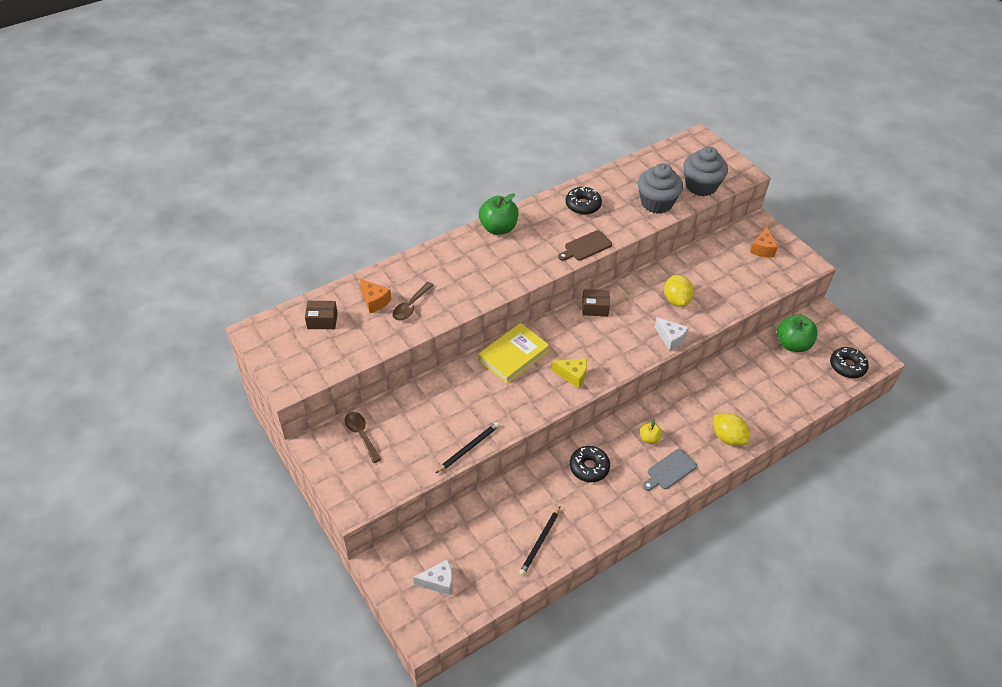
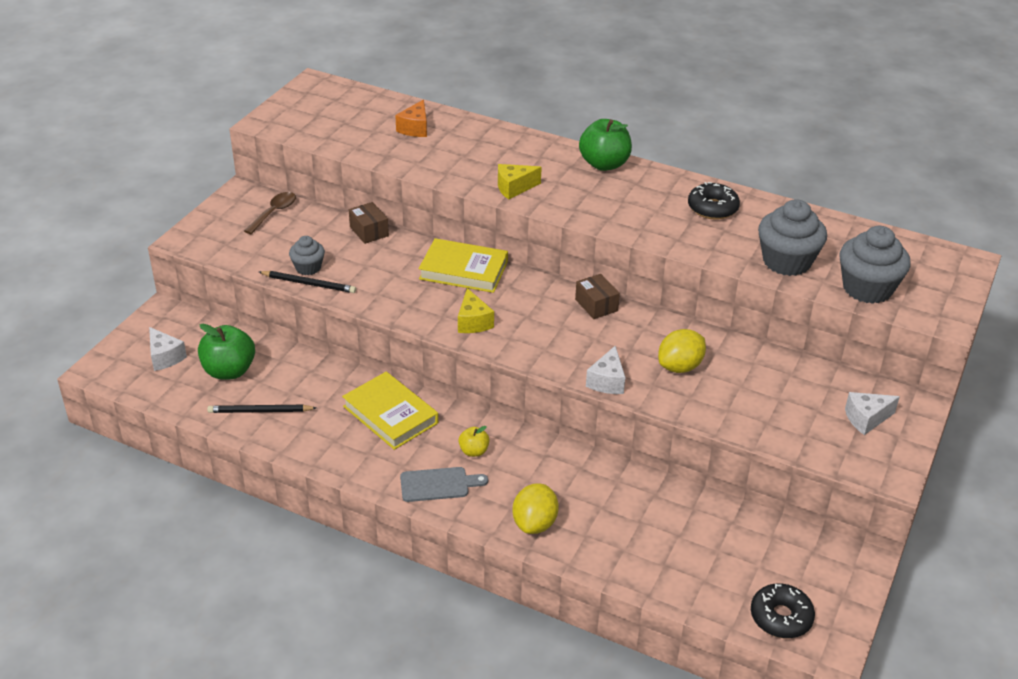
camera: 60 degrees right, 10 degrees down
(322, 320) = (361, 110): brown box -> brown box (369, 231)
(411, 306) = (429, 150): brown spoon -> none
(448, 441) = (308, 267): none -> grey cupcake
(492, 283) = (514, 188): none -> yellow cheese
(586, 246) = (643, 232): brown cutting board -> none
(589, 467) = (390, 415): black donut -> yellow book
(669, 470) = (438, 484): grey cutting board -> grey cutting board turned 150 degrees clockwise
(762, 249) = (866, 419): orange cheese -> white cheese
(792, 344) = (764, 543): green apple -> green apple (229, 371)

